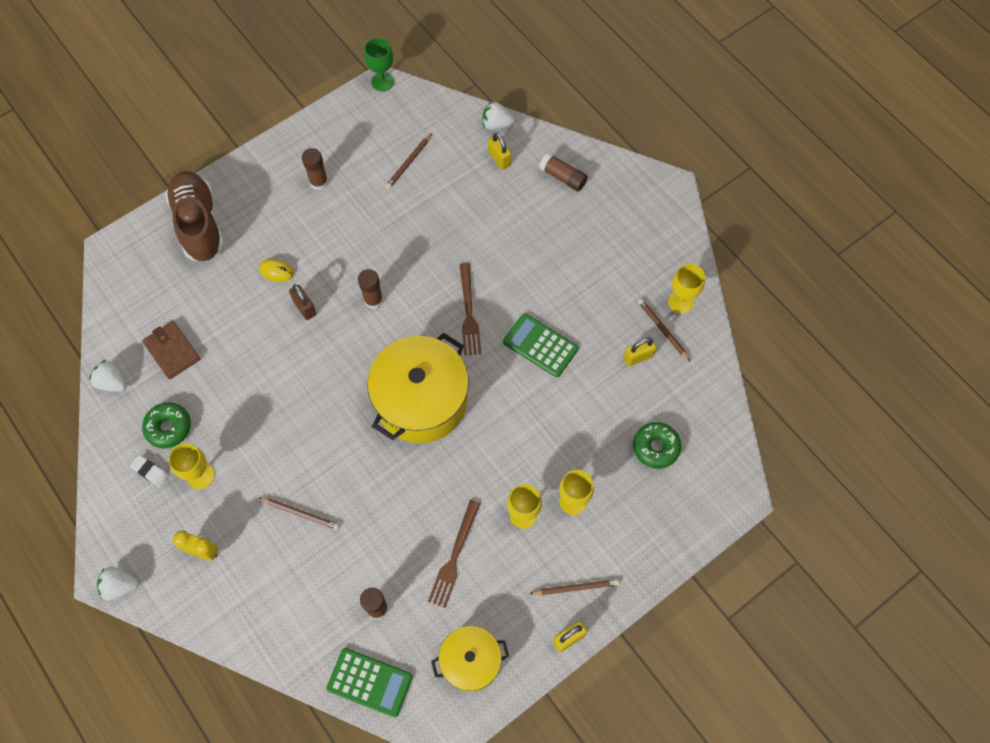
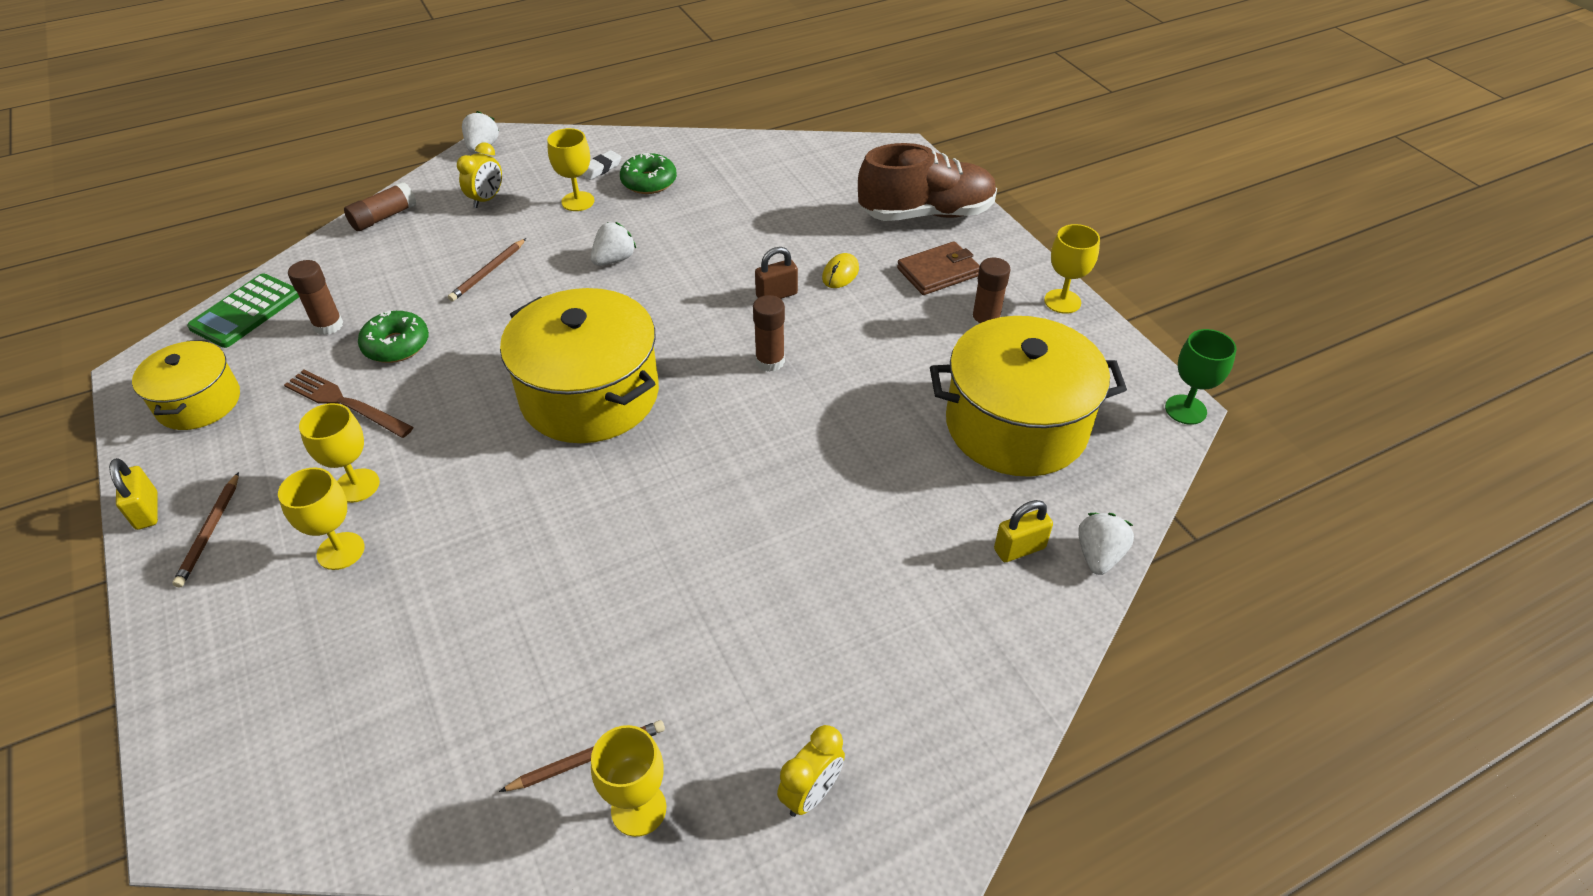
camera: 100 degrees right, 20 degrees down
(112, 382) = (722, 147): white strawberry -> white strawberry (614, 259)
(172, 351) = (747, 187): brown wallet -> brown wallet (938, 272)
(292, 140) = (1062, 301): none -> yellow goblet
(409, 162) = (1016, 425): brown pencil -> yellow pot
(468, 313) = (716, 466): brown fork -> none
(540, 345) = (626, 551): green calculator -> none
(562, 177) = (971, 645): brown glue stick -> brown glue stick (384, 217)
(638, 357) = (548, 700): yellow padlock -> none
(655, 234) = (811, 793): none -> yellow clock
(656, 447) = (363, 692): green donut -> green donut (396, 345)

